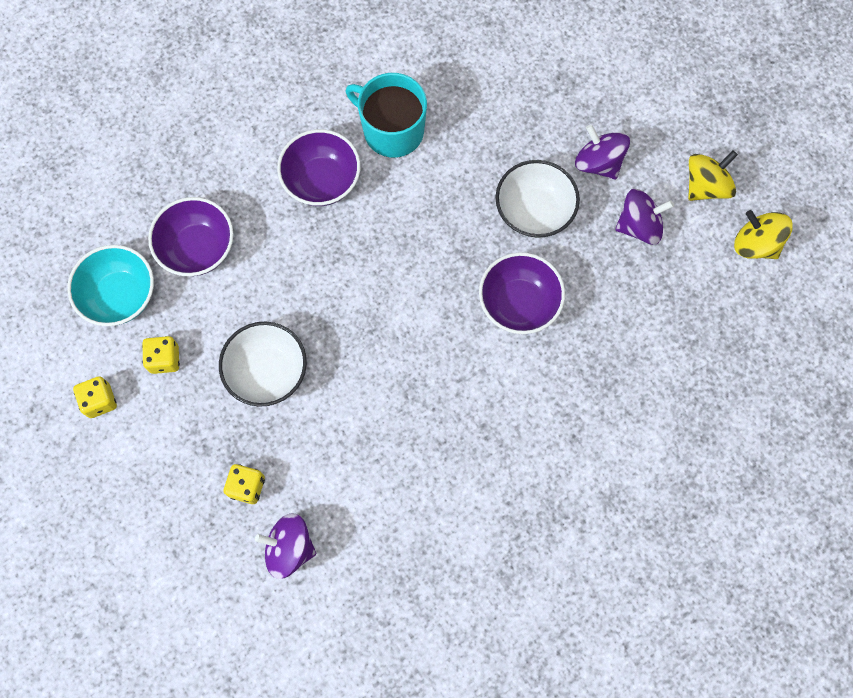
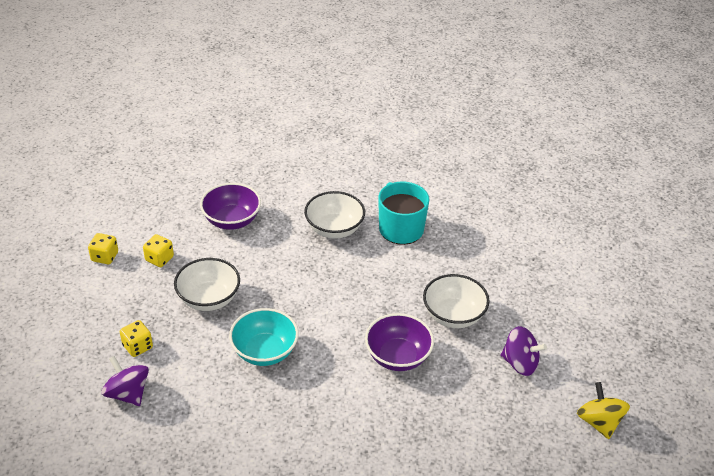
camera: 35 degrees right, 30 degrees down
(120, 296) = (167, 217): turquoise bowl -> turquoise bowl (264, 351)
(322, 181) = (334, 229): purple bowl -> white bowl
(598, 163) = (521, 315): purple spinning top -> none
(706, 186) = (589, 369): yellow spinning top -> none

